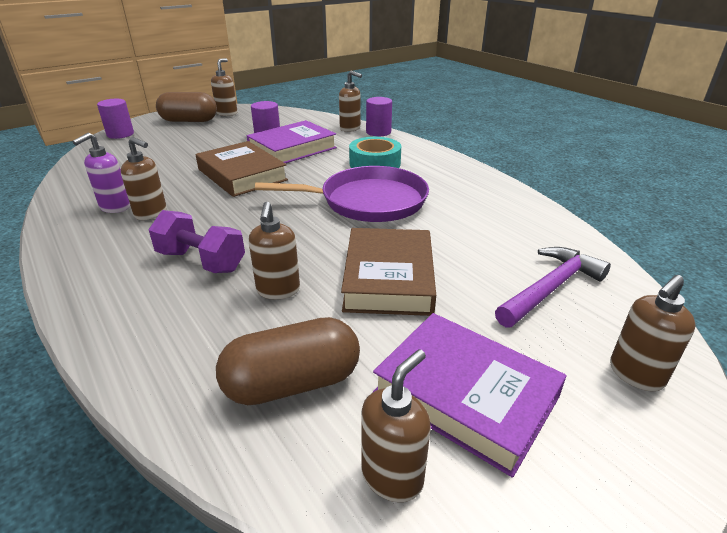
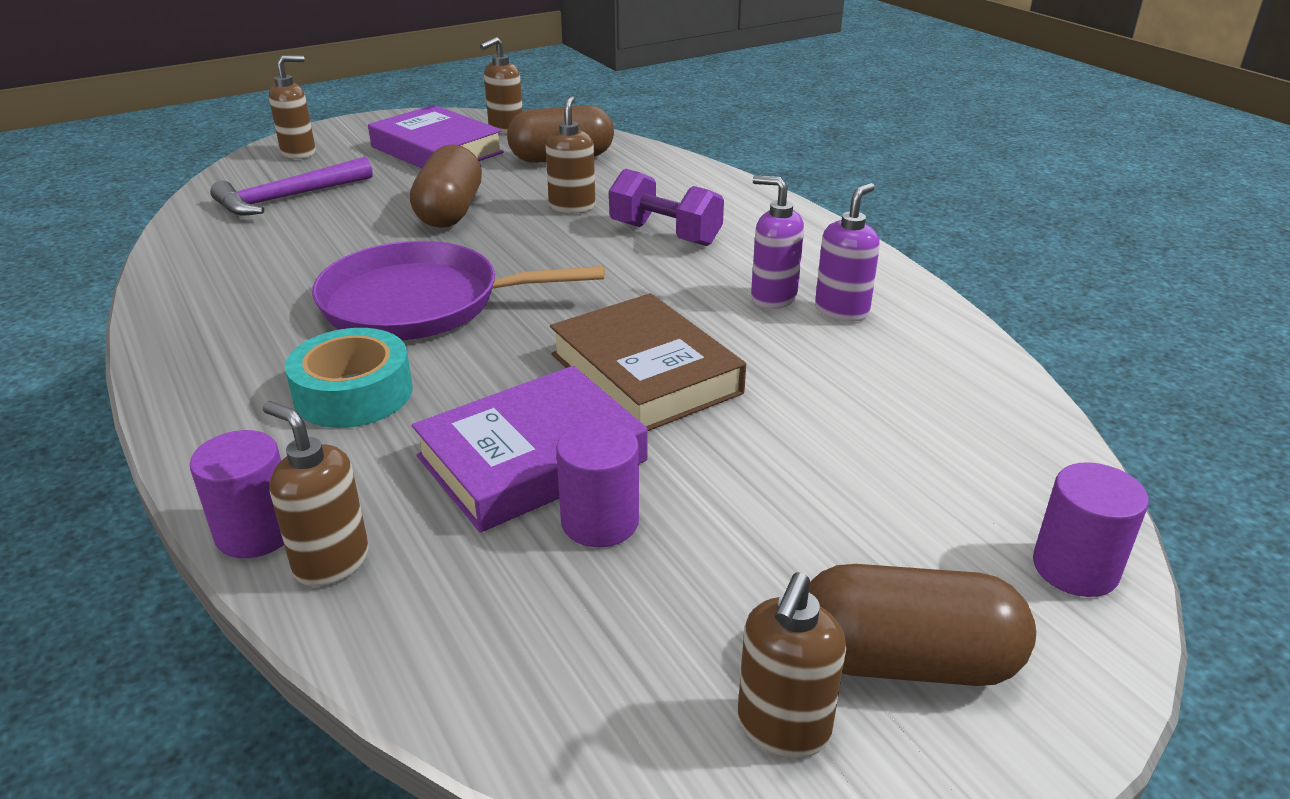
camera: 175 degrees left, 0 degrees up
(151, 213) = (773, 298): brown soap dispenser -> purple soap dispenser
(388, 278) = (450, 212): brown book -> brown capsule

